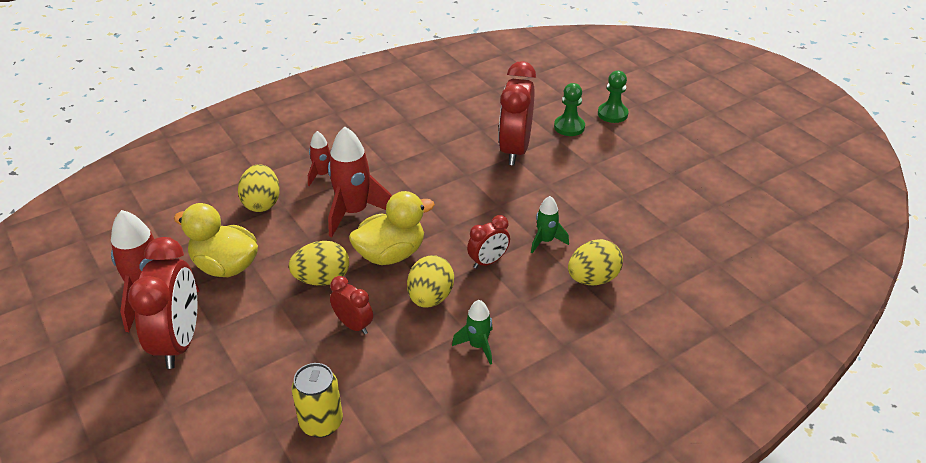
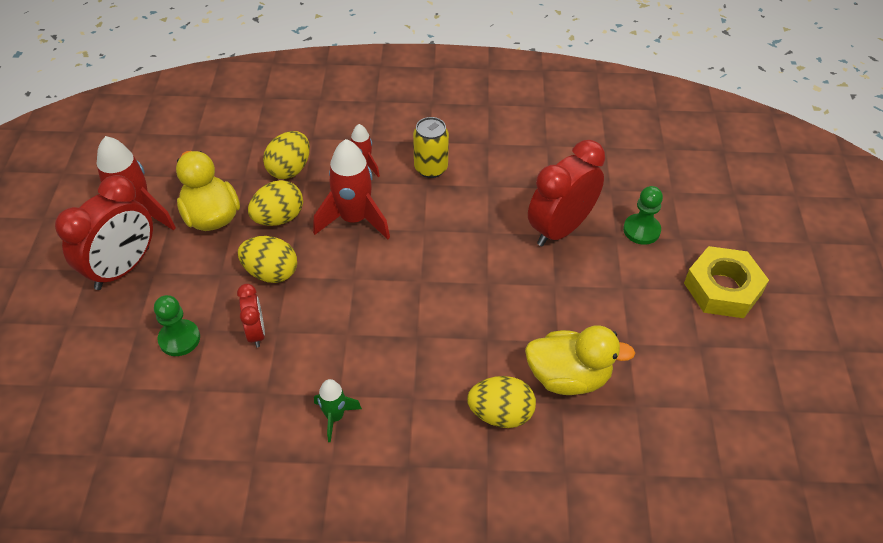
camera: 35 degrees right, 10 degrees up
(321, 423) = (155, 408): yellow can -> yellow can (431, 168)
(391, 254) = (346, 280): yellow duck -> yellow duck (568, 377)
(430, 298) = (339, 344): yellow egg -> yellow egg (279, 218)
(488, 262) = (422, 337): red clock -> none
(545, 241) = (495, 346): green rocket -> none
(612, 114) = (704, 238): green pawn -> green pawn (179, 339)
(653, 137) = (722, 288): none -> yellow nut

